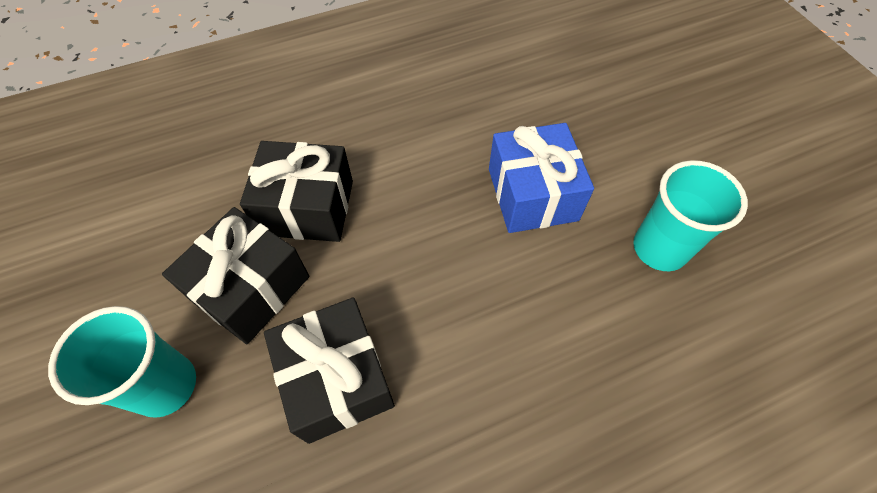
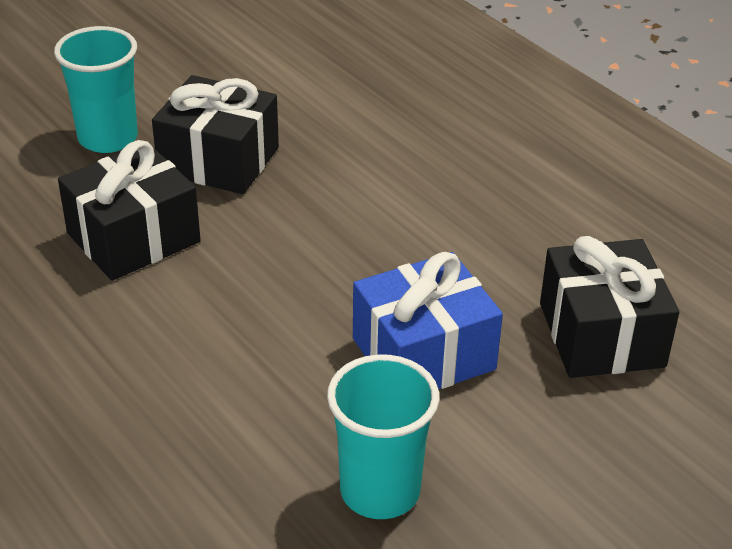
camera: 75 degrees right, 20 degrees down
(307, 208) = (330, 174): black gift -> black gift (601, 335)

